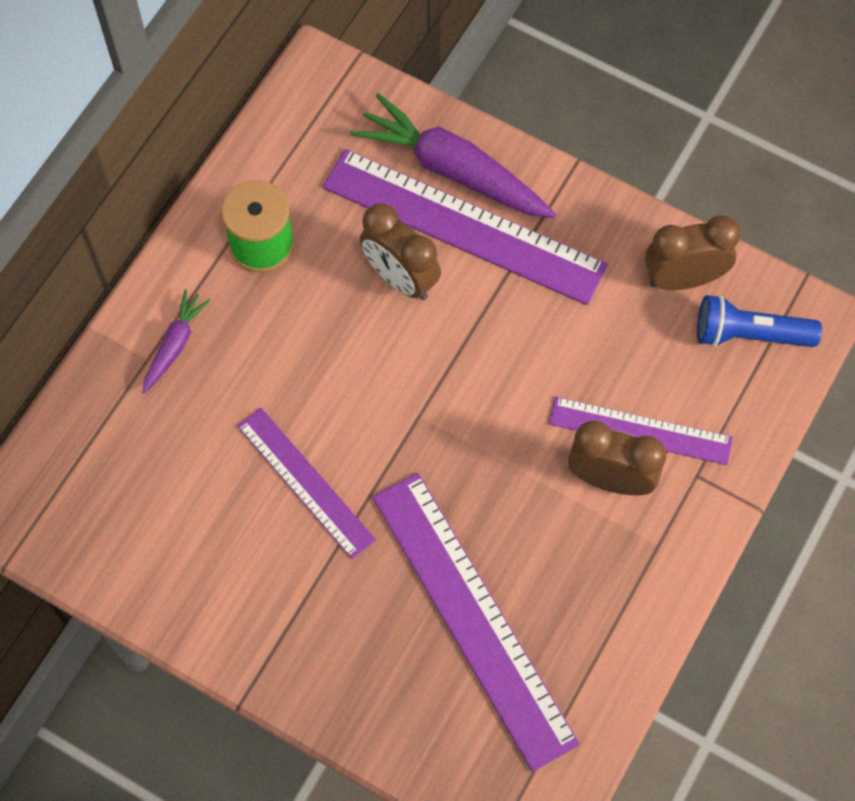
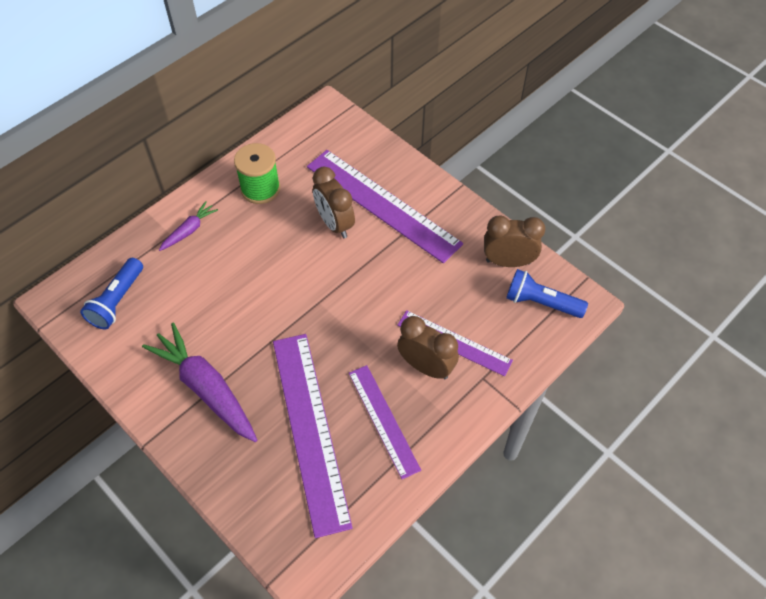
camera: 15 degrees right, 10 degrees down
(108, 492) = (117, 301): none -> blue flashlight
(305, 482) = (236, 323): purple ruler -> purple ruler (383, 420)
(453, 170) = (386, 174): purple carrot -> purple carrot (206, 388)

